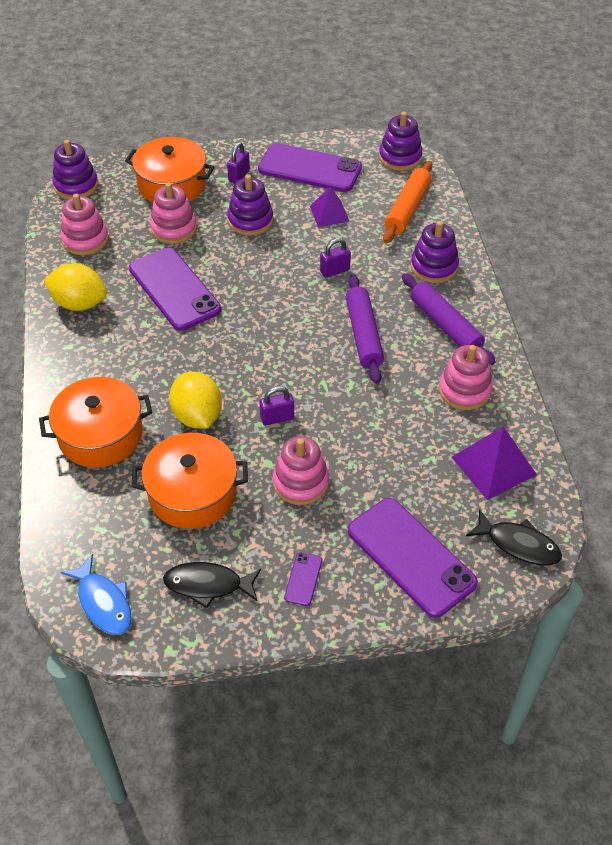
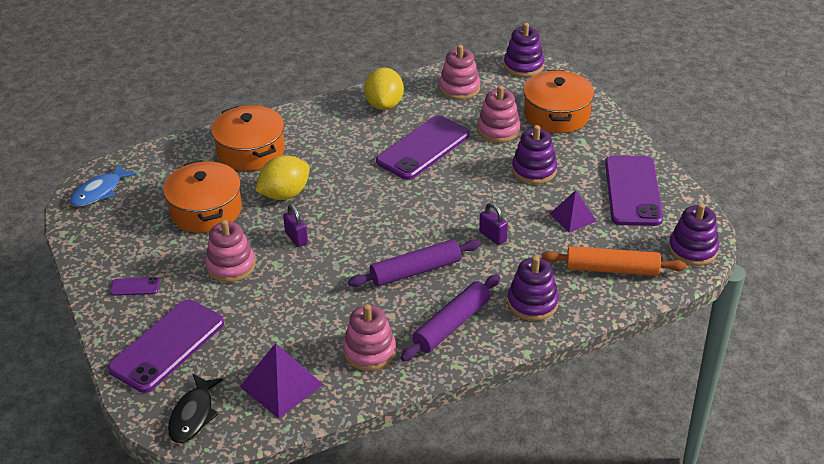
camera: 75 degrees right, 10 degrees down
(208, 585) = (122, 238): black fish -> none
(239, 176) = (593, 150): purple padlock -> none

